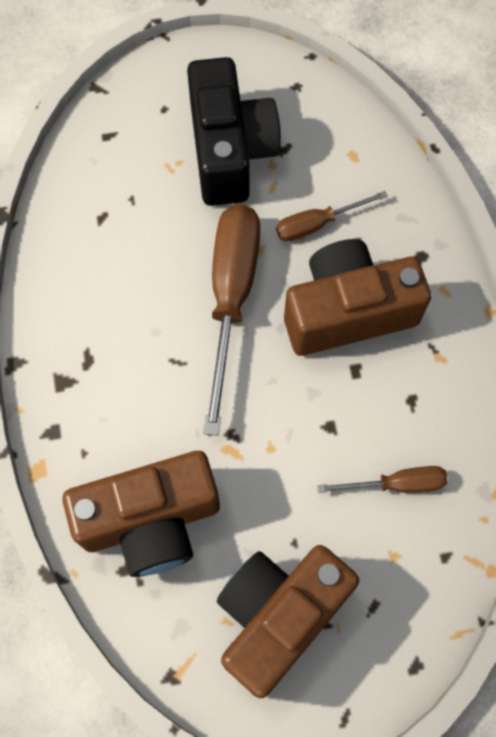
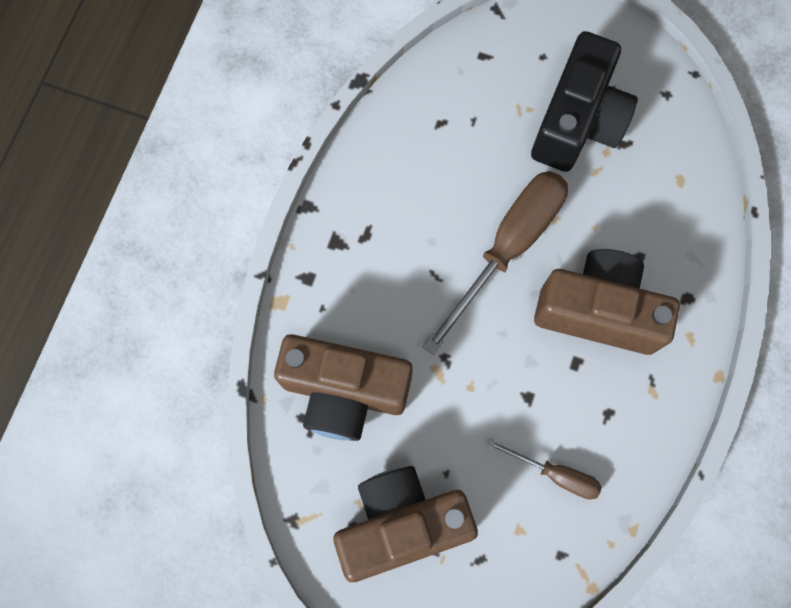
camera: 30 degrees right, 5 degrees up
(317, 224) = (615, 223): brown screwdriver -> none

